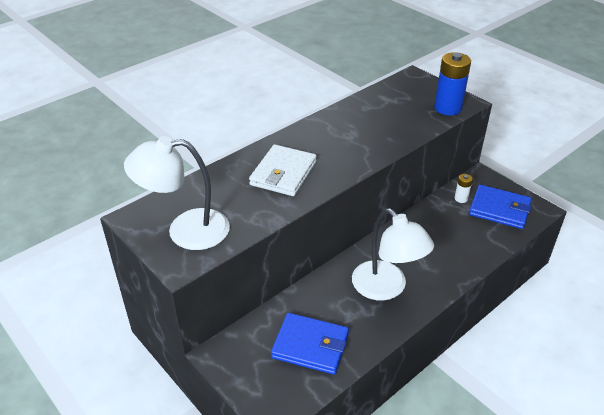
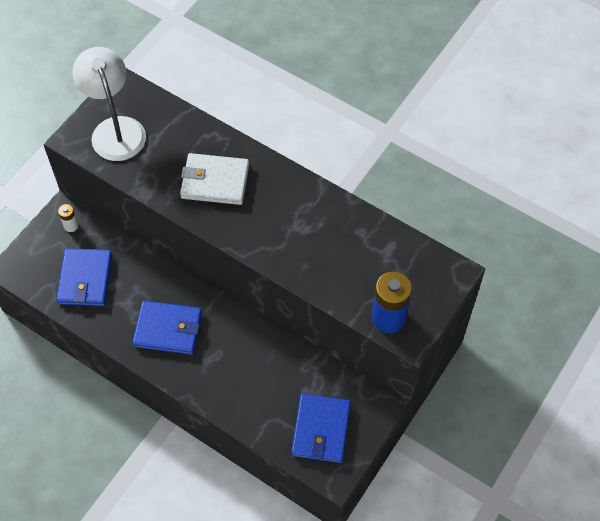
camera: 75 degrees right, 20 degrees up
(386, 288) = (168, 329): white lamp -> blue wallet
(461, 198) = (328, 386): white battery -> white battery (71, 225)

